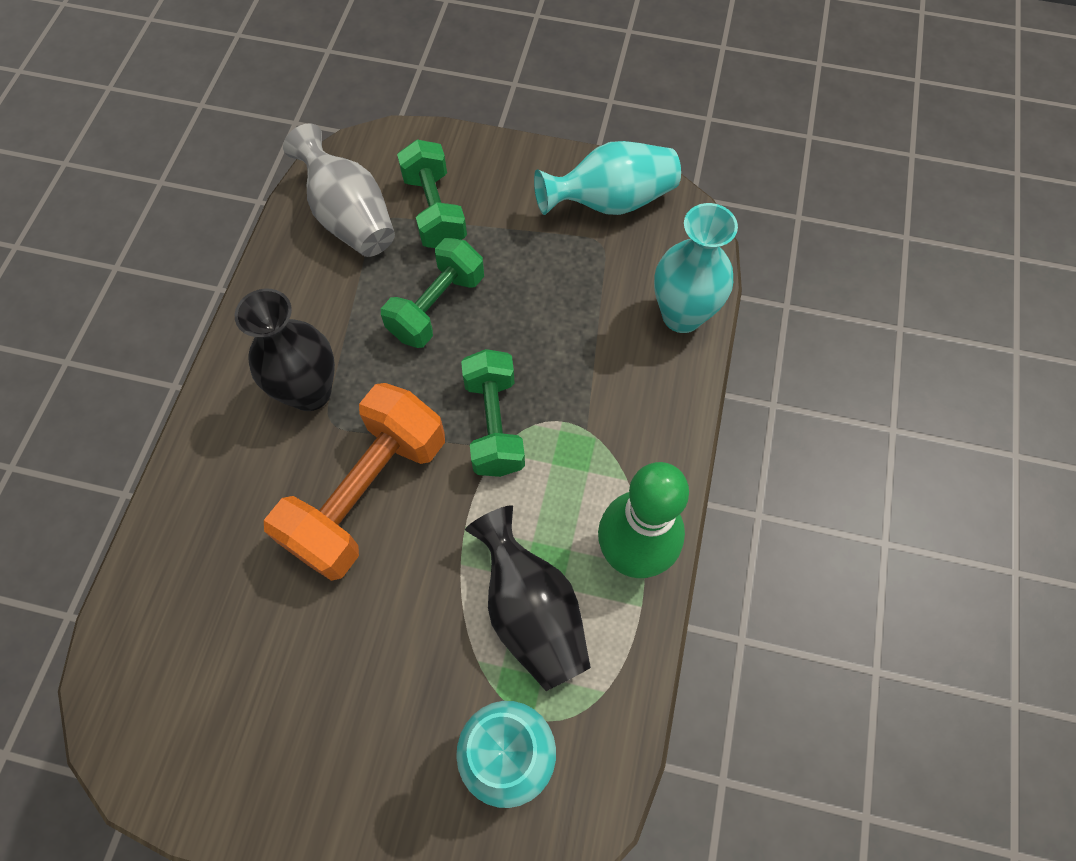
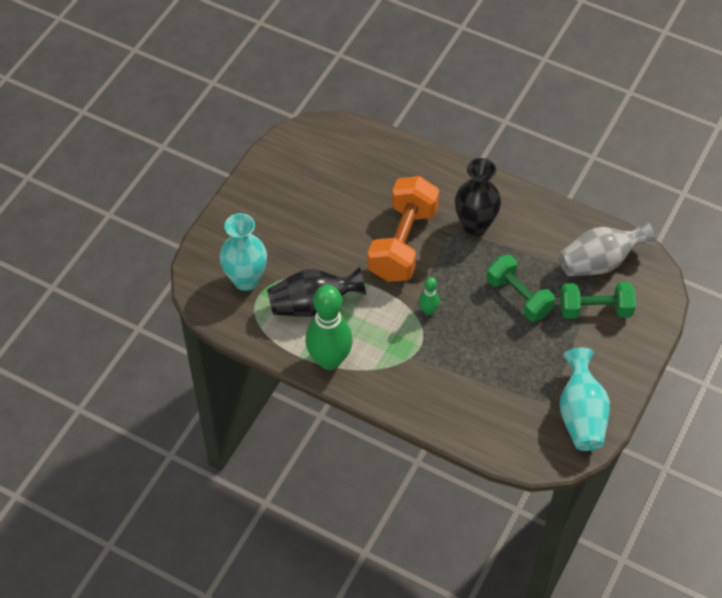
camera: 105 degrees right, 10 degrees down
(368, 494) = (403, 243): orange dumbbell -> orange dumbbell turned 60 degrees clockwise
(494, 424) = (428, 311): green dumbbell -> green bowling pin
(682, 315) = (478, 431): turquoise vase -> none

